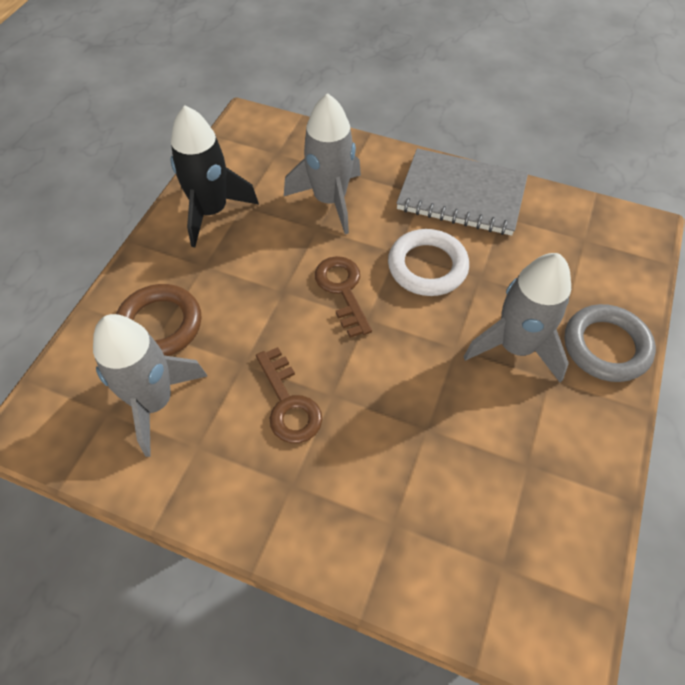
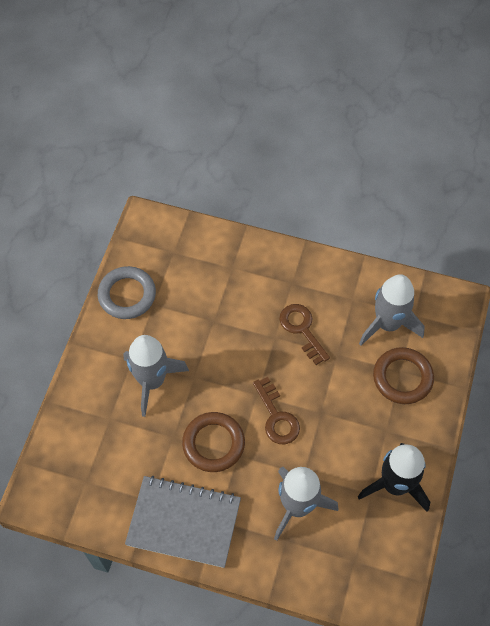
camera: 175 degrees right, 5 degrees up
(427, 266) = (213, 443): white ring -> brown ring
(606, 346) = (89, 386): grey ring -> grey ring (127, 295)

